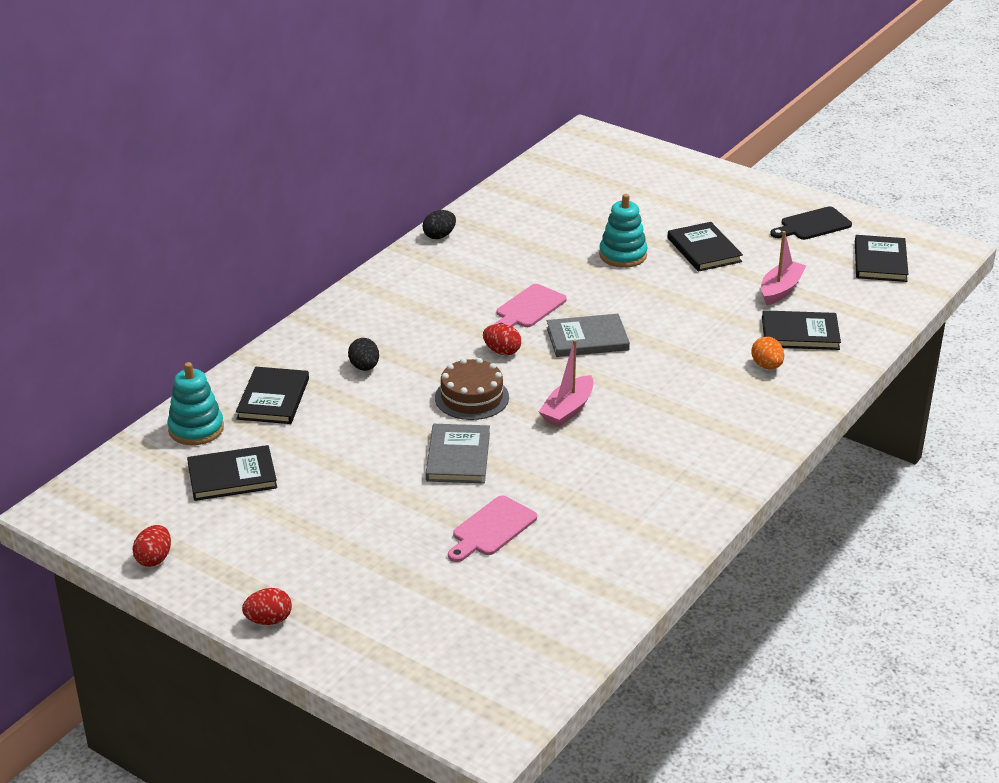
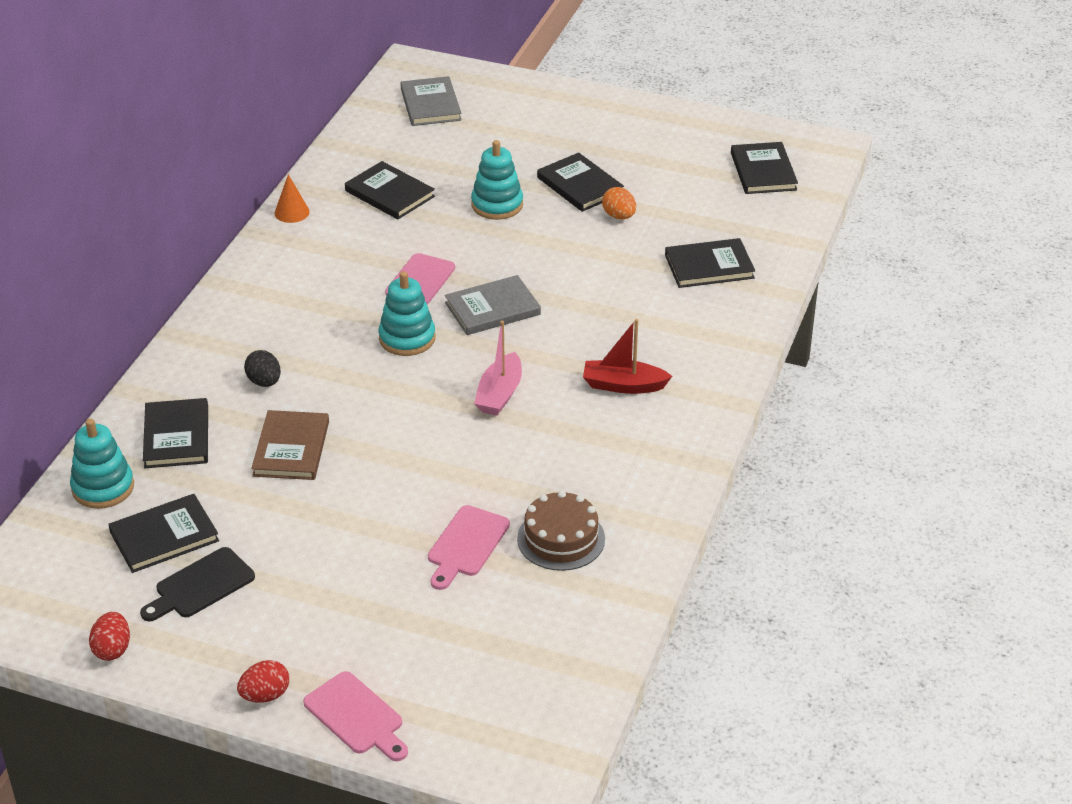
camera: 15 degrees left, 5 degrees up
(341, 653) = (356, 716): none -> pink cutting board
(367, 424) = (291, 448): none -> brown book
(439, 236) = (292, 212): black egg -> orange cone
(458, 457) = (402, 469): grey book -> grey book (430, 104)
(472, 397) = (393, 397): brown cake -> brown cake (561, 538)
(502, 351) = (407, 338): red egg -> turquoise stacking toy
(530, 233) = (389, 194): none -> black book
(684, 420) = (623, 385): none -> red boat
(766, 366) = (687, 309): orange egg -> orange egg (619, 216)
(780, 290) = (673, 219): pink boat -> none
(812, 225) = (682, 139): black cutting board -> black cutting board (201, 585)

